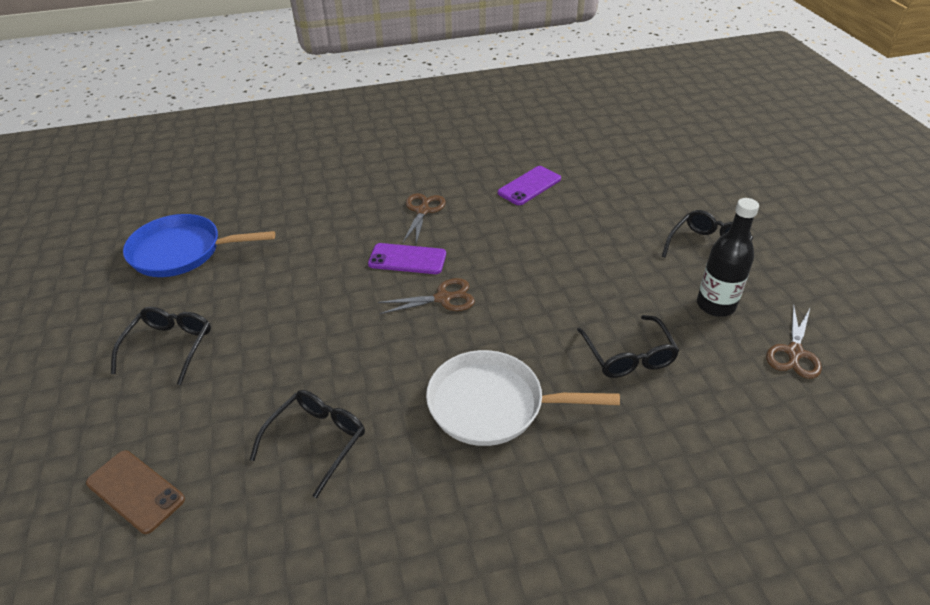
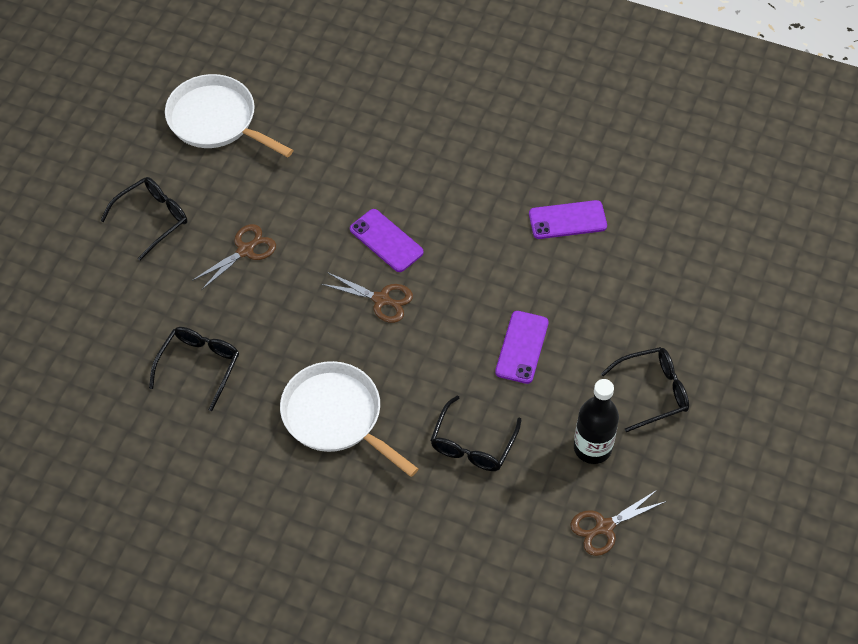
camera: 35 degrees right, 15 degrees up
(135, 491) = (68, 329): brown phone -> none
(182, 252) = (216, 120): blue pan -> white pan
(317, 440) = (199, 366): black glasses -> black glasses turned 45 degrees counterclockwise
(423, 211) = (444, 192): brown scissors -> brown scissors (245, 250)
(587, 271) = (522, 347): none -> purple phone

